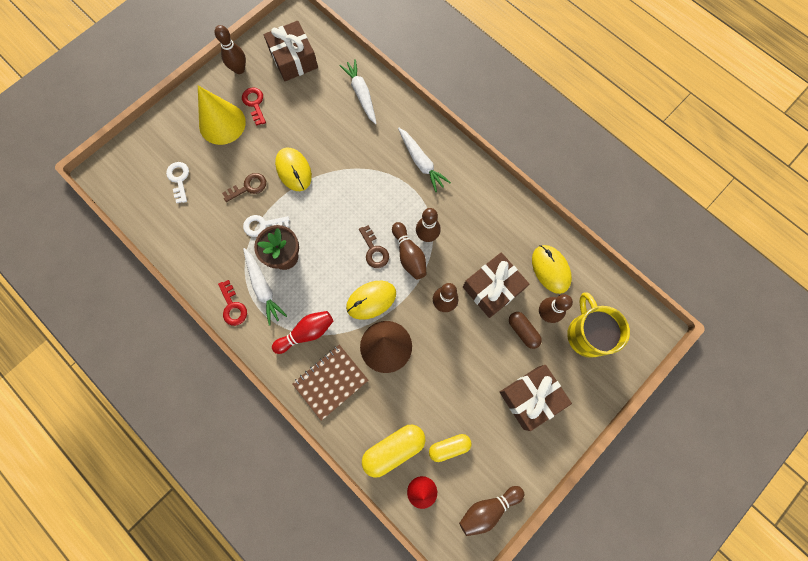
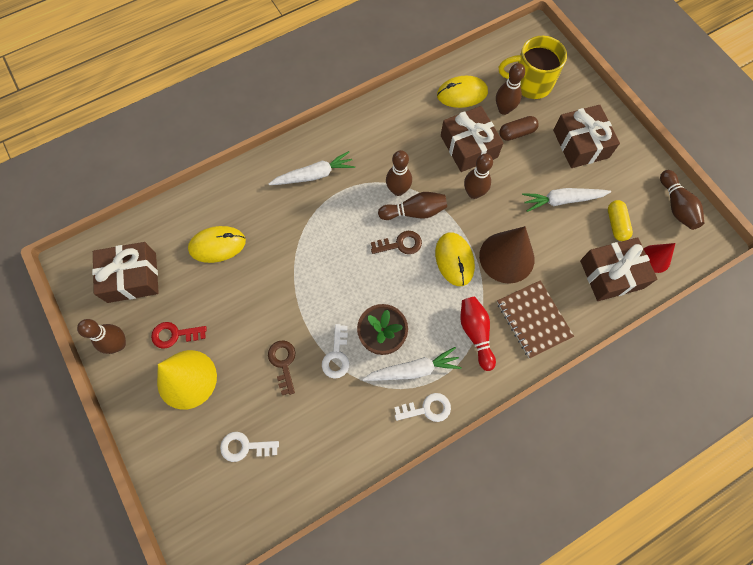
camera: 75 degrees left, 5 degrees down
(233, 307) = (427, 409): red key -> white key
(293, 170) = (279, 307): yellow mouse -> yellow mouse (217, 245)
(361, 94) = (210, 214): white carrot -> white carrot (562, 200)
(394, 449) = (611, 274): yellow capsule -> brown gift

